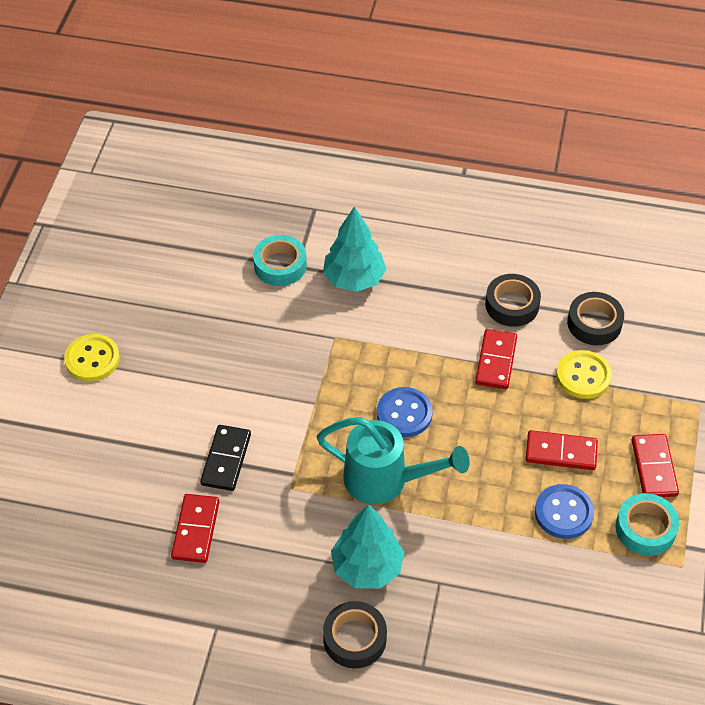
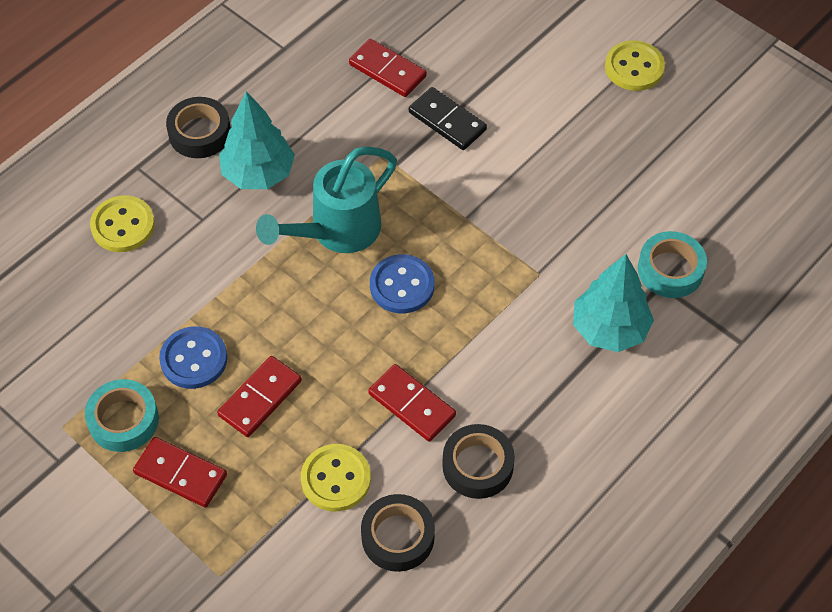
camera: 120 degrees right, 5 degrees up
(487, 639) = (123, 225): none -> yellow button

